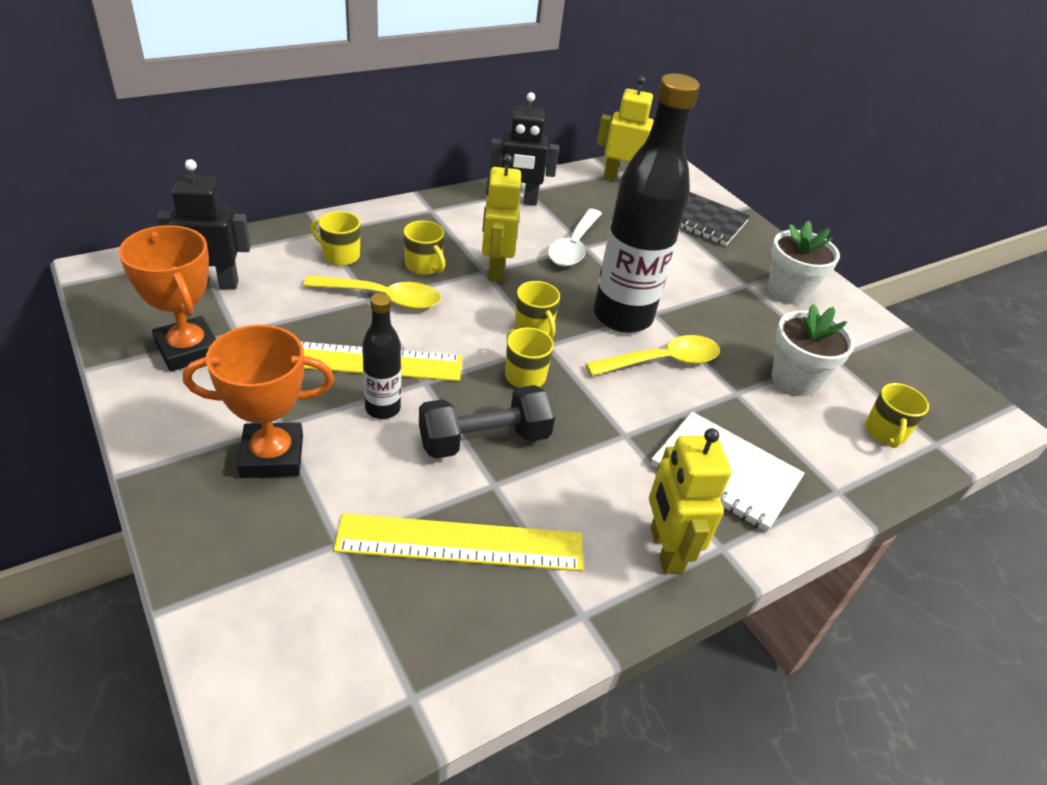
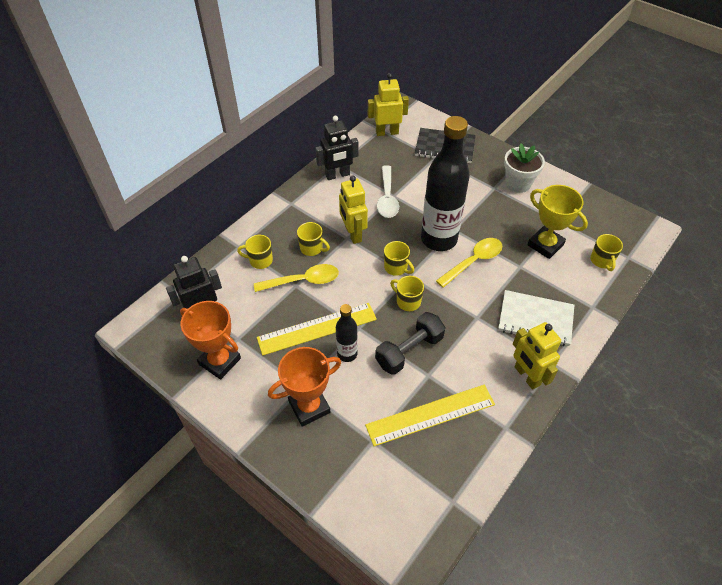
camera: 15 degrees left, 10 degrees up
(795, 379) = (545, 245): white flower pot -> yellow trophy

